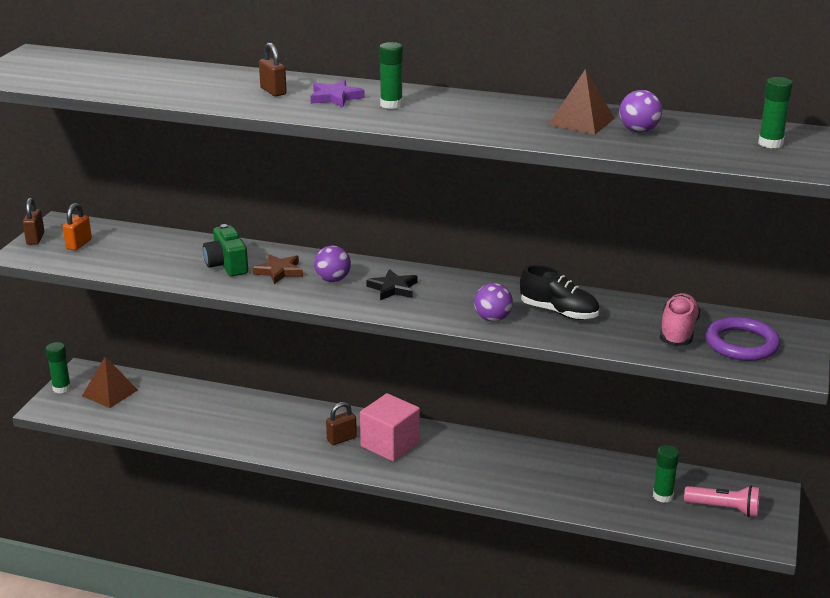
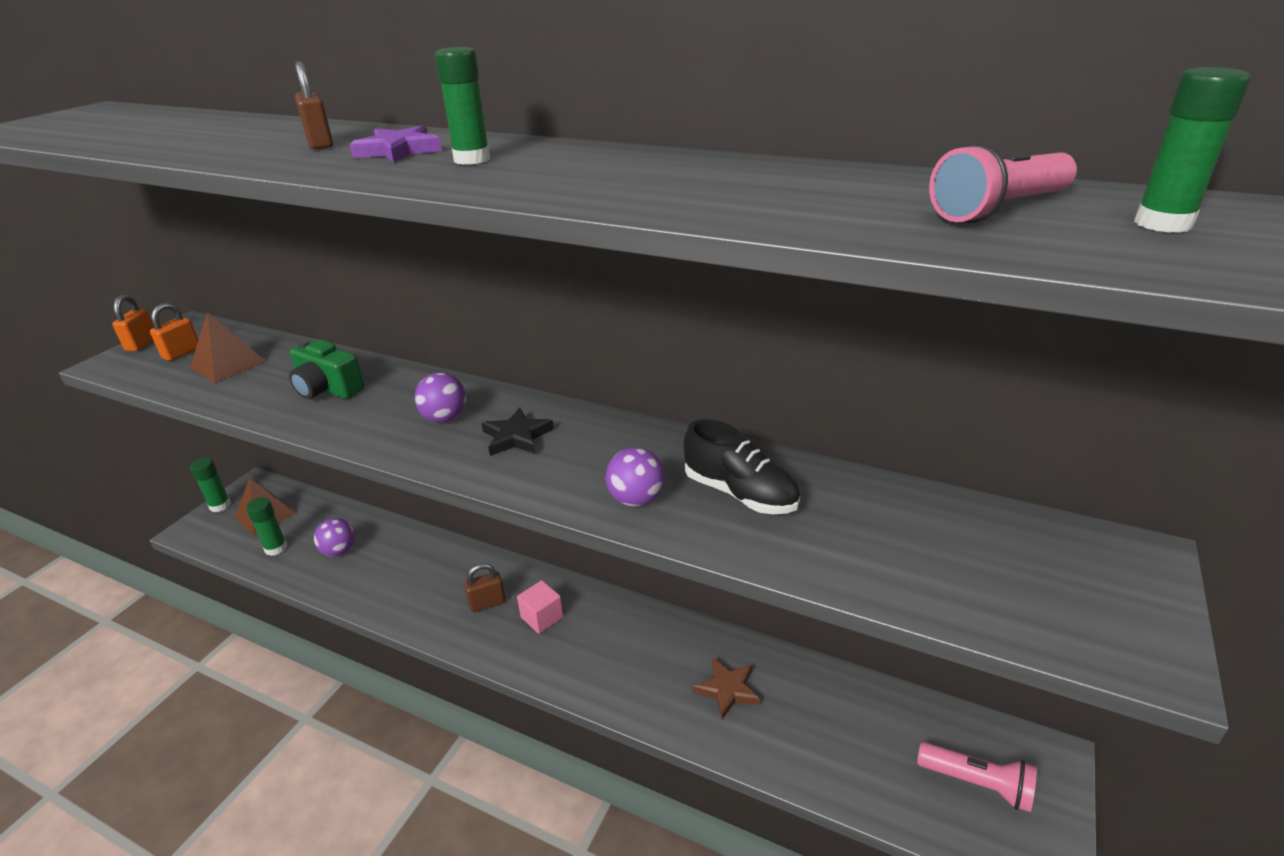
camera: 10 degrees right, 5 degrees up
(35, 239) = (142, 344): brown padlock -> orange padlock
(227, 265) = (327, 389): green camera -> green camera turned 45 degrees counterclockwise
(279, 271) = (385, 402): brown star -> brown star (727, 689)
(390, 444) = (542, 617): pink cube -> pink cube, size x0.58
(581, 121) = (775, 183): brown pyramid -> brown pyramid (227, 364)
(638, 131) = (879, 198): purple ball -> purple ball (339, 551)
(663, 496) = (886, 746): green glue stick -> green glue stick (276, 548)
(678, 332) = (927, 547): pink shoe -> none
(697, 137) = (999, 210): none -> pink flashlight
(741, 344) = (1040, 582): purple ring -> none

